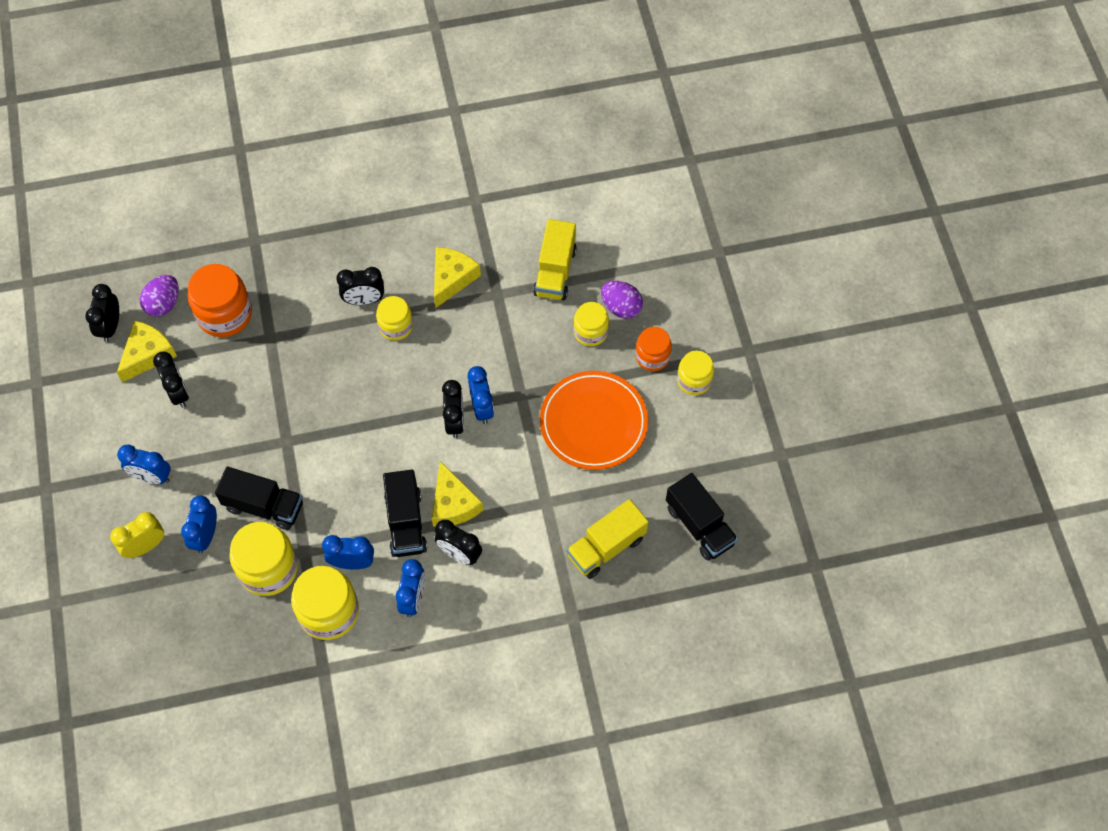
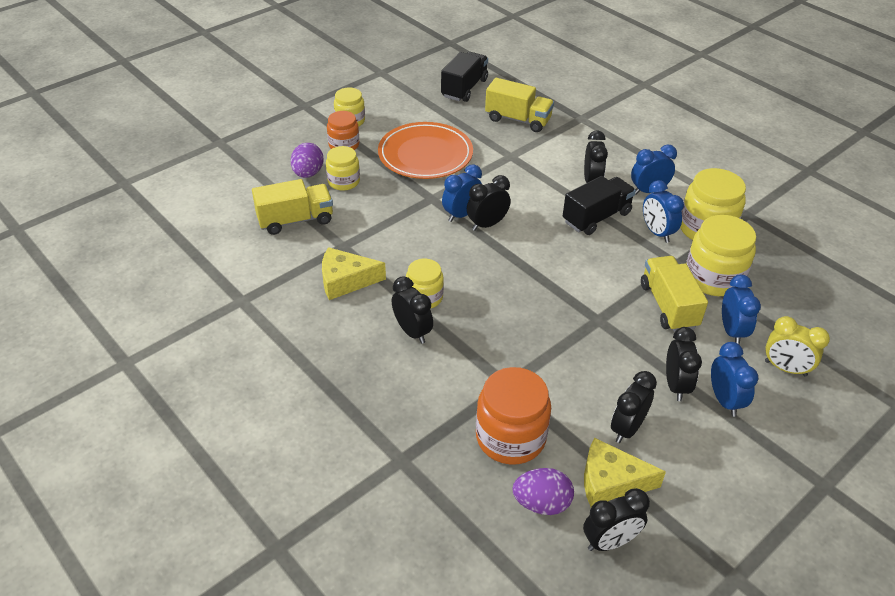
camera: 120 degrees left, 20 degrees down
(188, 452) = (676, 385): none -> black clock
(206, 535) = (732, 331): blue clock -> blue clock turned 75 degrees counterclockwise
(264, 506) = (668, 306): black truck -> yellow truck
(453, 504) = (557, 199): yellow cheese -> none

